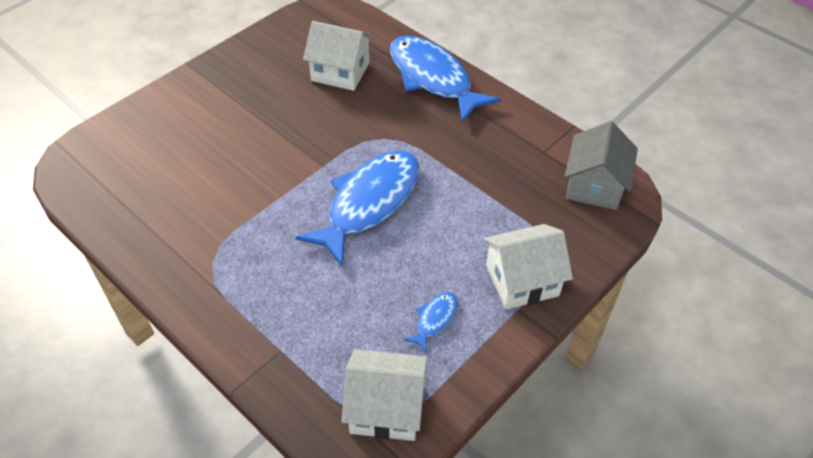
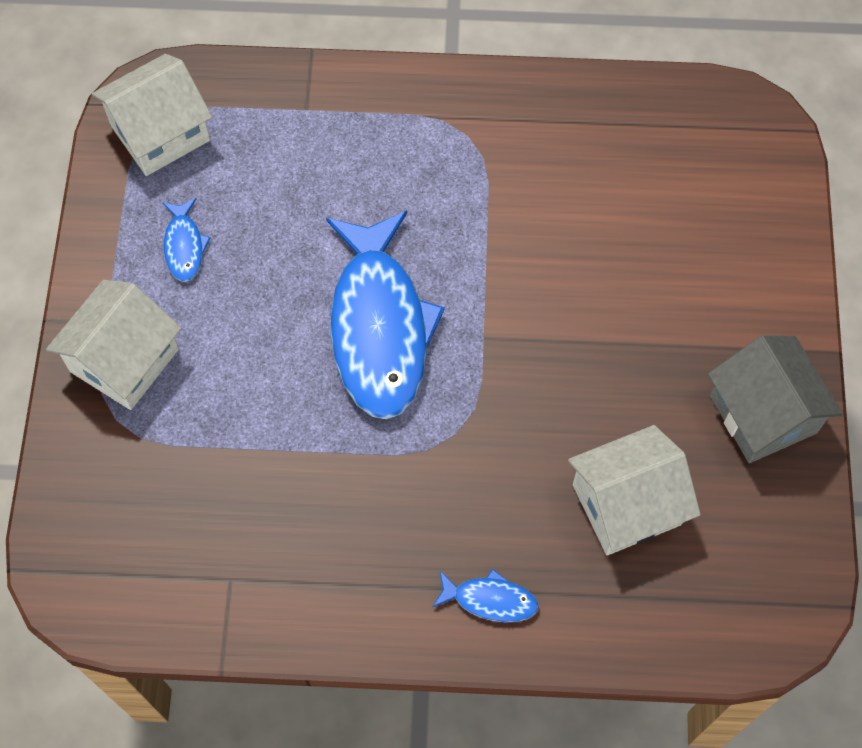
camera: 140 degrees right, 15 degrees up
(433, 78) = (490, 600): blue fish -> blue fish, size x0.42
(594, 185) = (125, 571): grey house -> grey house (763, 414)

